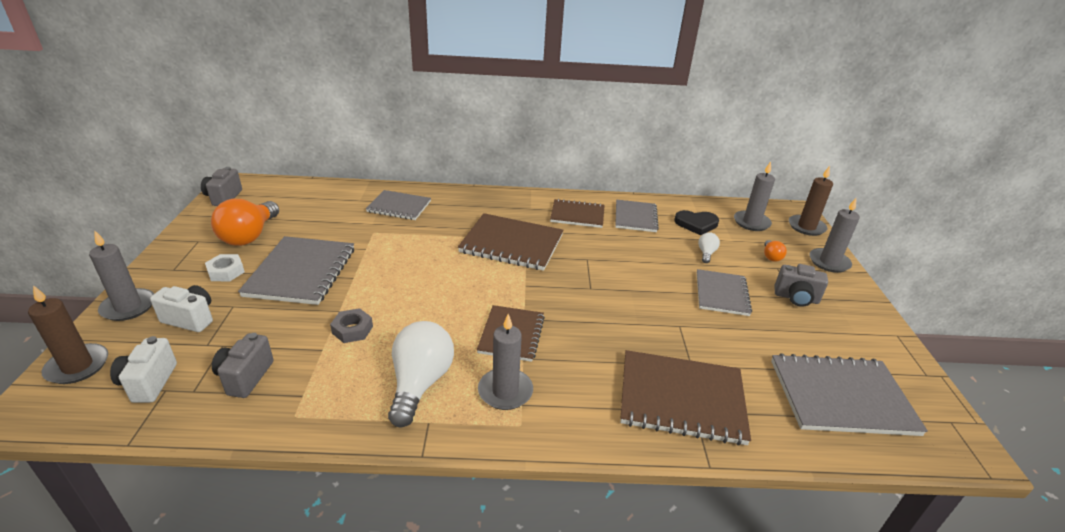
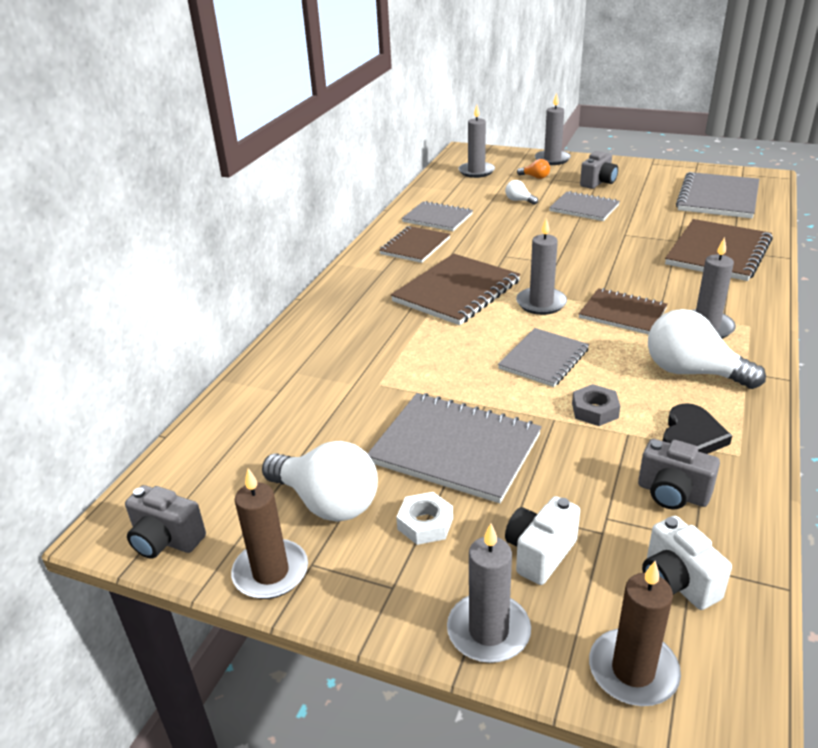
camera: 65 degrees left, 0 degrees up
(149, 383) = (677, 582): white camera -> white camera turned 45 degrees clockwise
(249, 236) = (327, 502): orange light bulb -> white light bulb
(399, 207) = (321, 359): grey notebook -> grey notebook (544, 359)
(510, 287) = (541, 303): none -> grey candle
(696, 224) = (466, 194): black heart -> black heart (691, 436)
(806, 227) = (495, 153): brown candle -> brown candle (270, 572)

